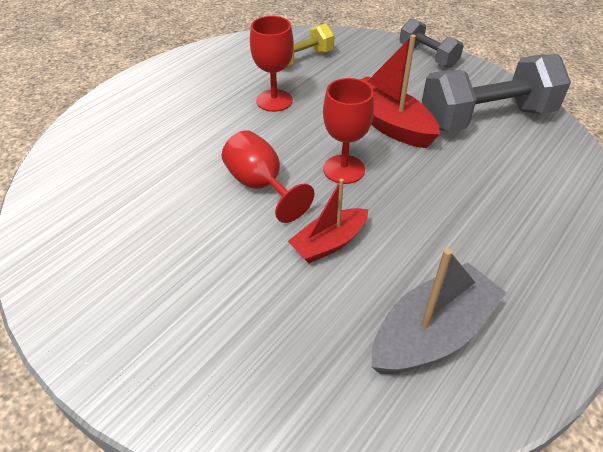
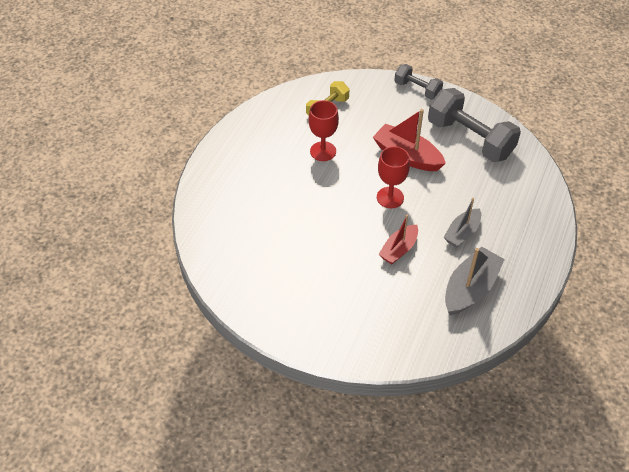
camera: 15 degrees left, 5 degrees up
(261, 185) = (342, 220): red goblet -> none
(442, 238) = (462, 233): none -> grey boat
(486, 118) = (470, 139): grey dumbbell -> grey dumbbell turned 75 degrees clockwise

